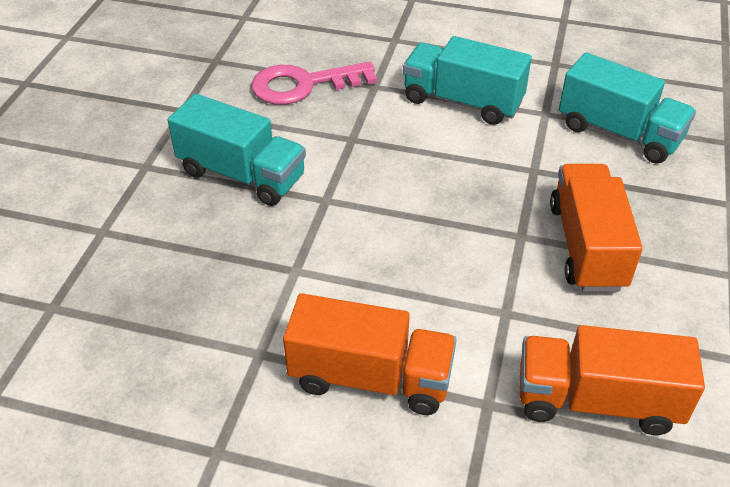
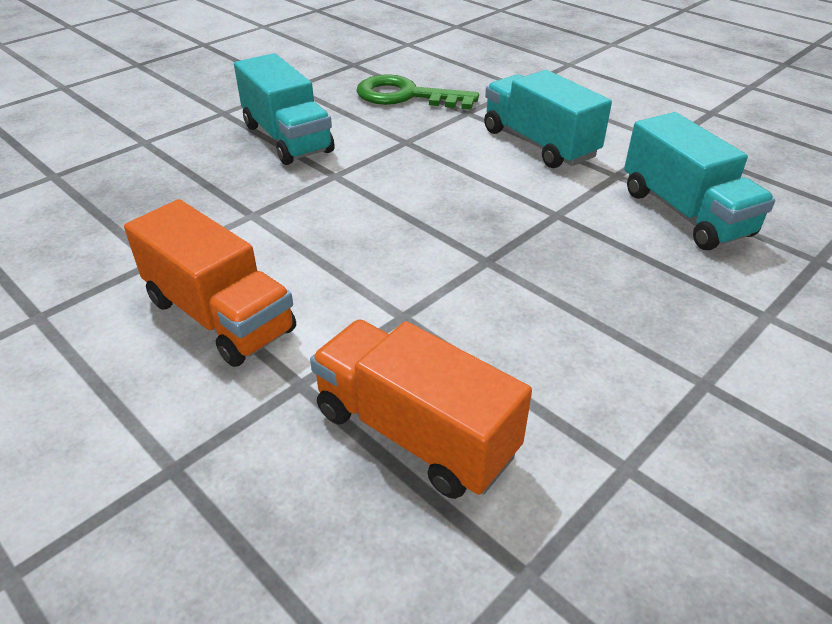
camera: 30 degrees right, 5 degrees down
(304, 85) = (406, 96): pink key -> green key
(586, 246) = (548, 293): orange truck -> none

